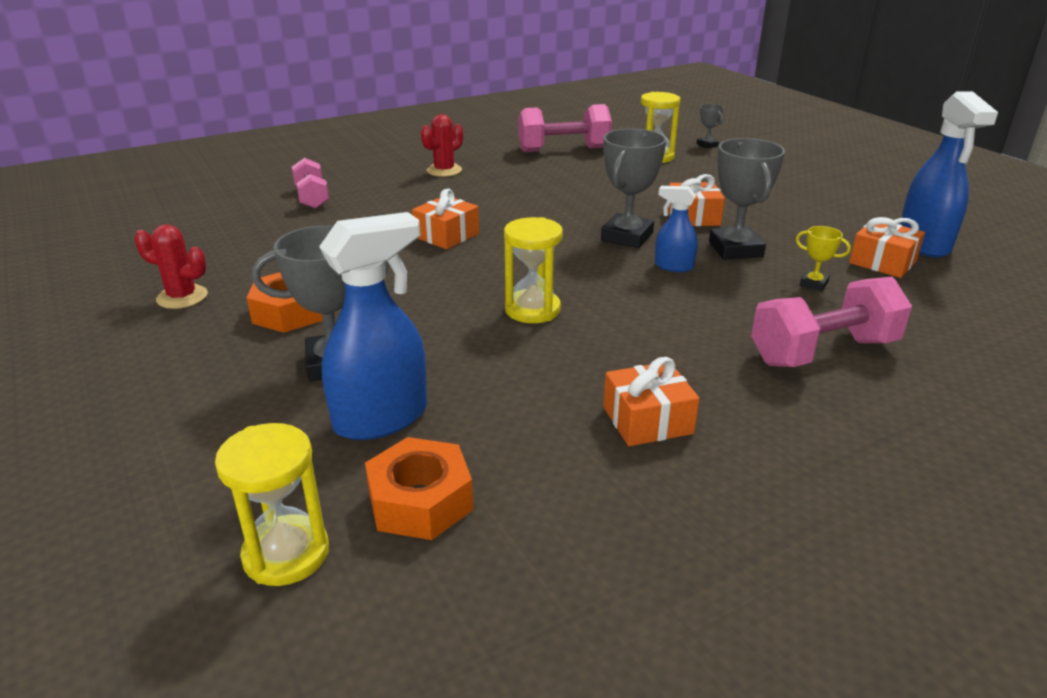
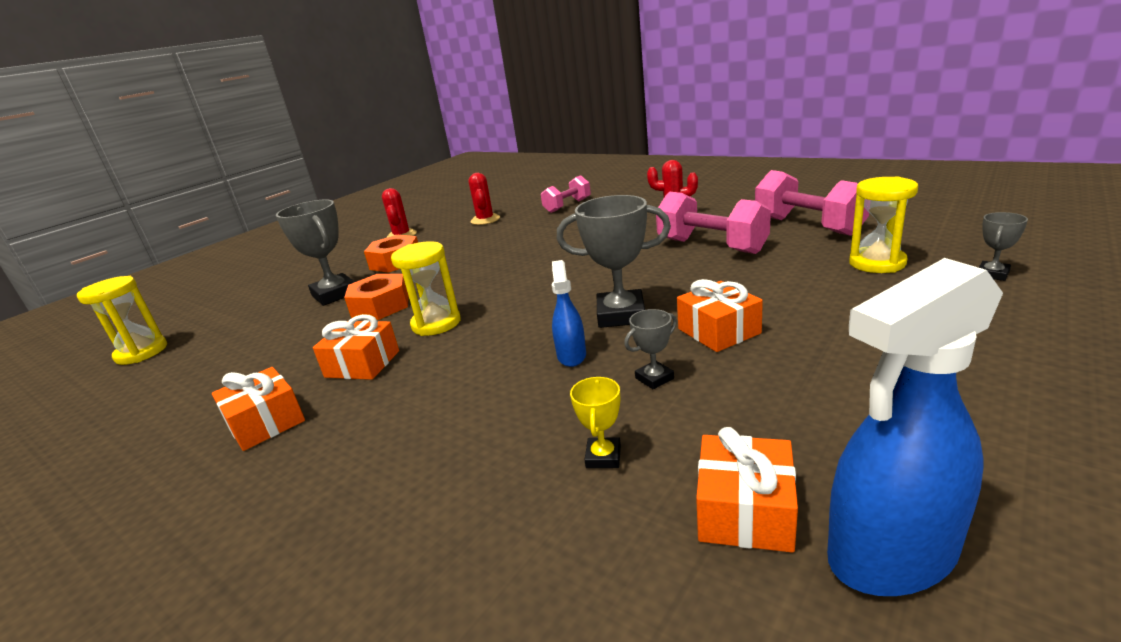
camera: 70 degrees right, 5 degrees down
(252, 241) = (485, 220): none -> red cactus
(382, 418) = (270, 328): blue spray bottle -> none
(420, 501) = (178, 370): orange nut -> orange nut (381, 306)
(446, 235) = (546, 256): orange gift -> orange gift (362, 364)
(735, 249) = (654, 378): grey trophy -> grey trophy, size x0.50
(823, 352) = (415, 501): pink dumbbell -> pink dumbbell (711, 246)

